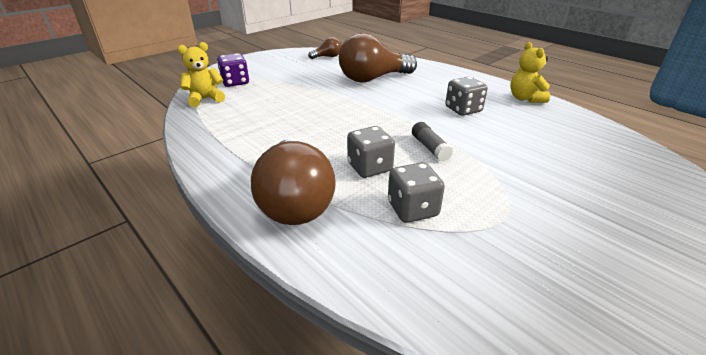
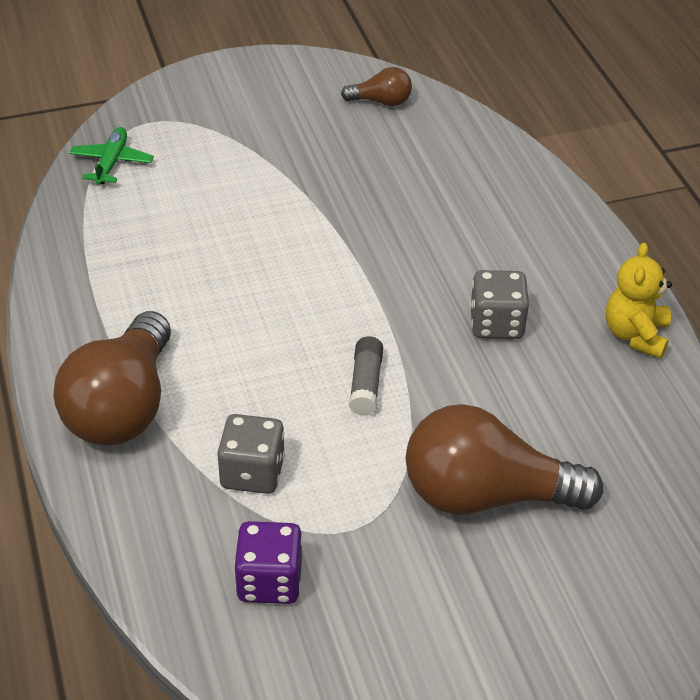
camera: 25 degrees right, 10 degrees up
(205, 99) = (112, 162): yellow teddy bear -> green plane
(235, 82) = (178, 131): purple dice -> purple dice (269, 581)
(369, 167) = (252, 388): grey dice -> none
(373, 78) = (413, 194): brown light bulb -> brown light bulb (486, 495)

